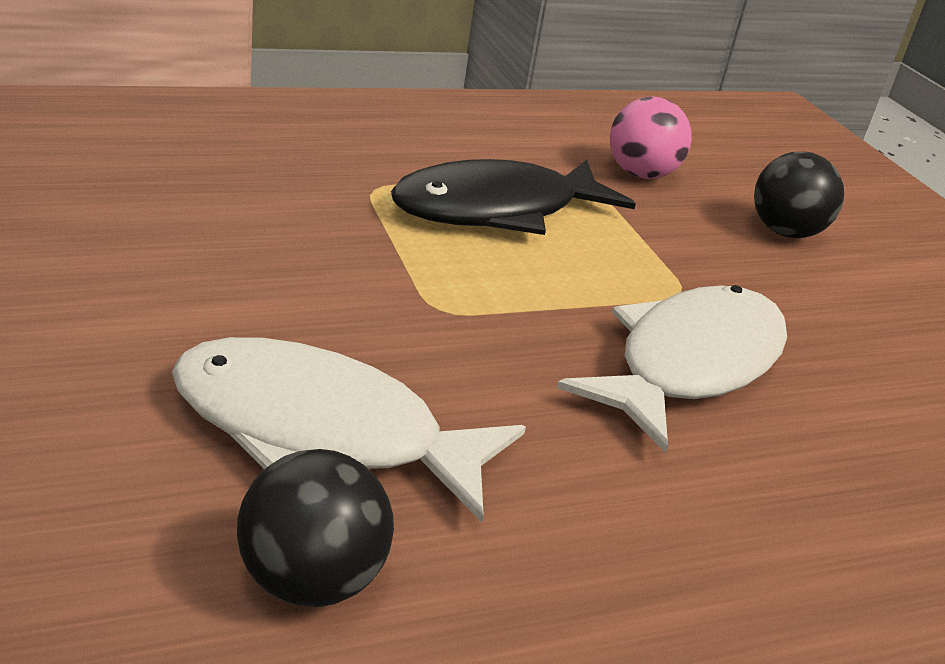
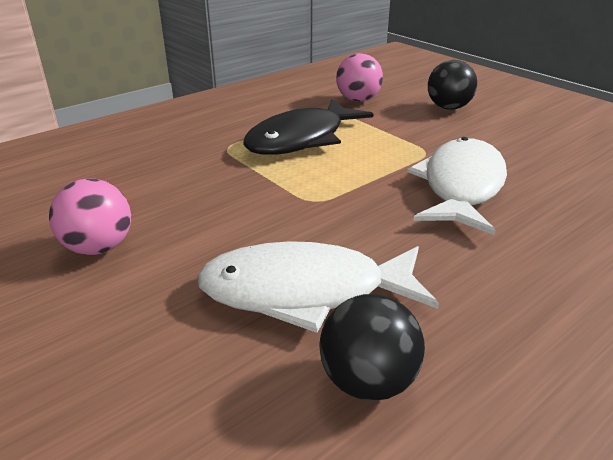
camera: 15 degrees left, 0 degrees up
(95, 275) = (99, 247): none -> pink ball

